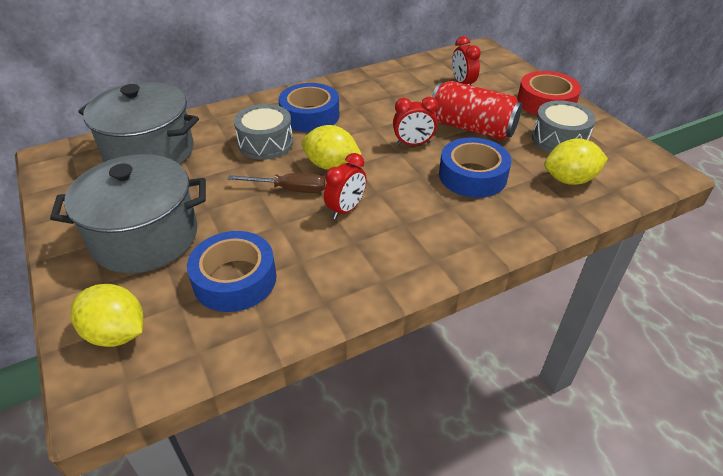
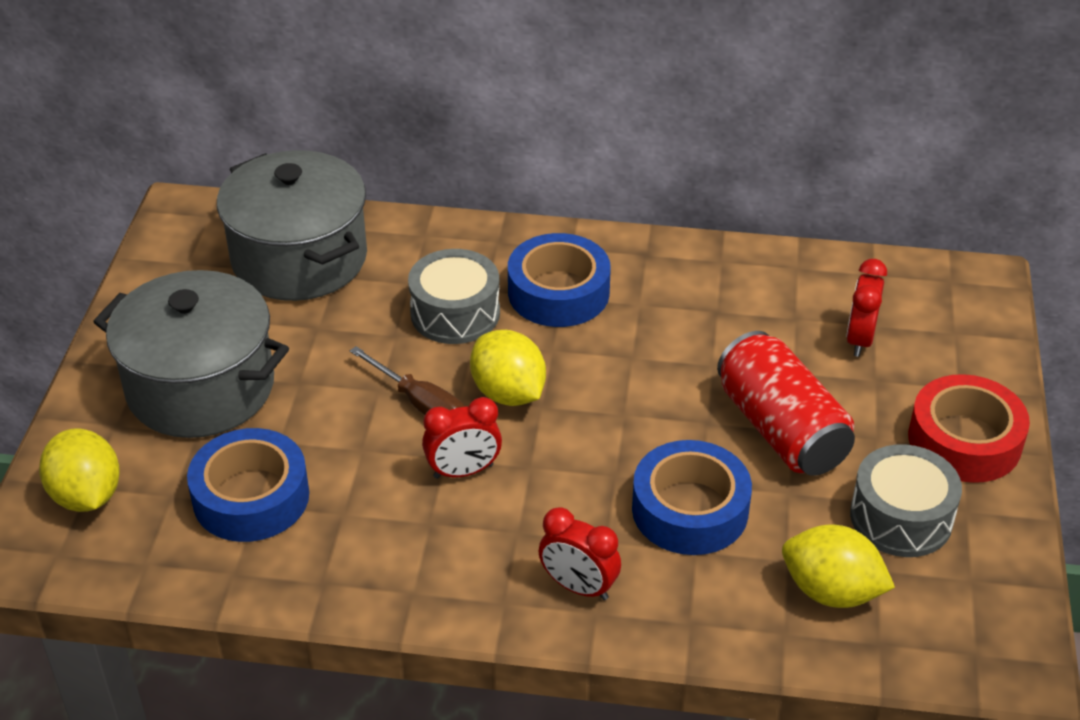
camera: 35 degrees right, 0 degrees up
(413, 144) = (659, 414): red clock -> red clock (578, 587)

